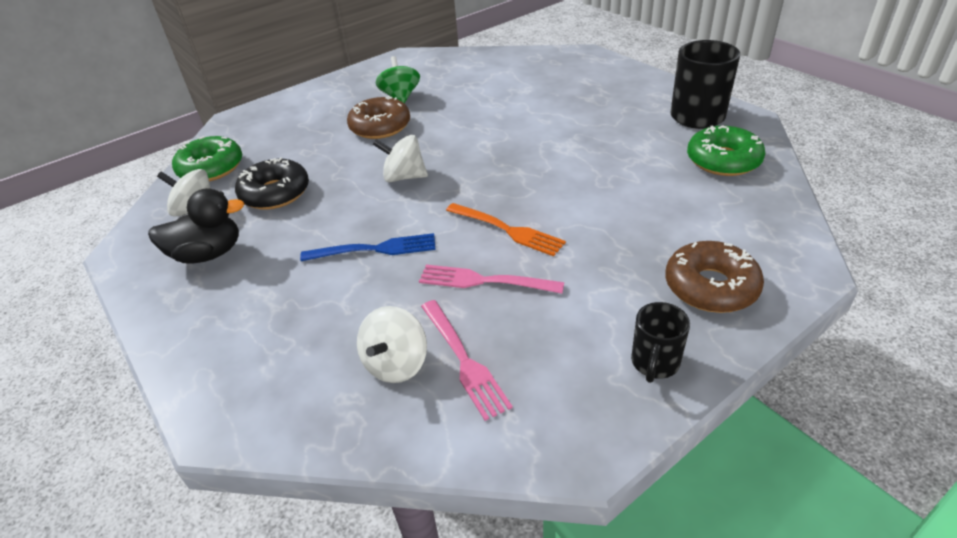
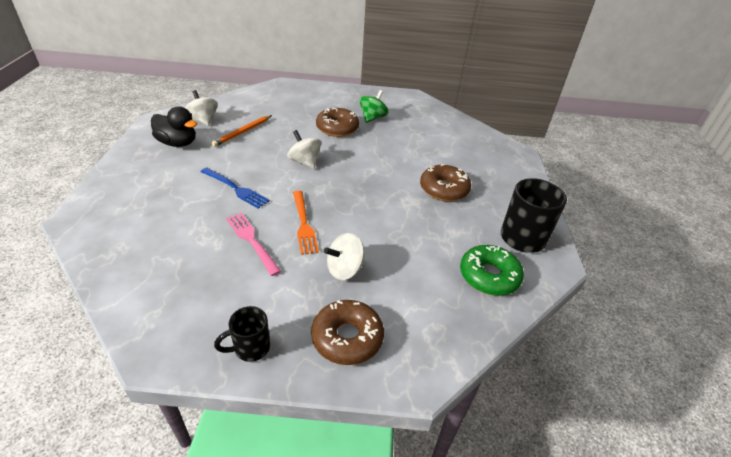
camera: 35 degrees right, 0 degrees up
(211, 168) = (239, 103): green donut -> none
(275, 193) = (242, 132): black donut -> orange pencil
(396, 364) = (159, 248): white spinning top -> white spinning top (345, 269)
(463, 360) = (183, 269): pink fork -> none
(576, 118) = (444, 189): none -> brown donut

